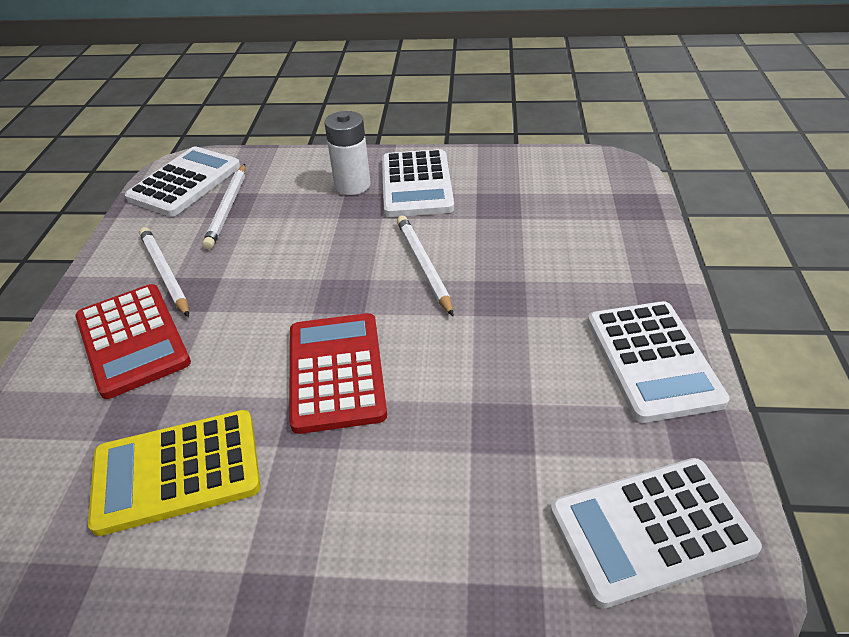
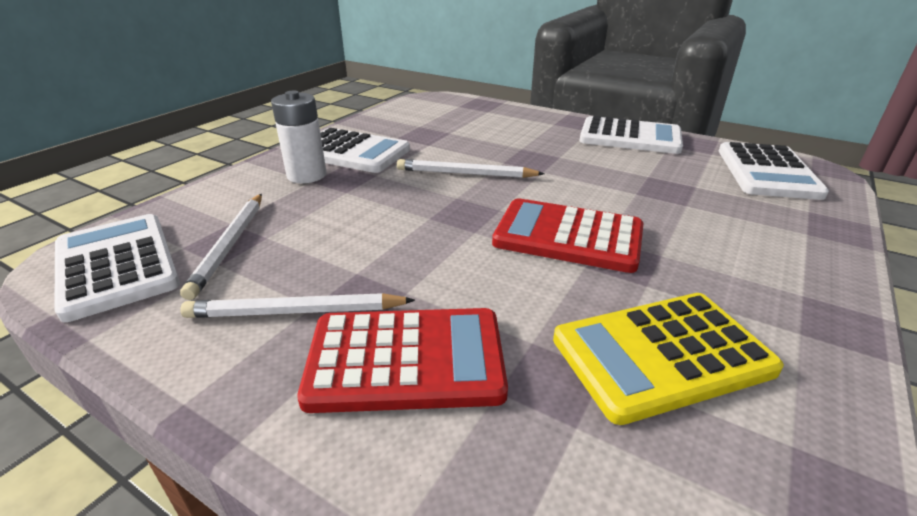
camera: 65 degrees left, 10 degrees down
(177, 471) = (661, 355): yellow calculator -> yellow calculator turned 60 degrees clockwise
(228, 208) = (230, 245): white pencil -> white pencil turned 60 degrees clockwise

